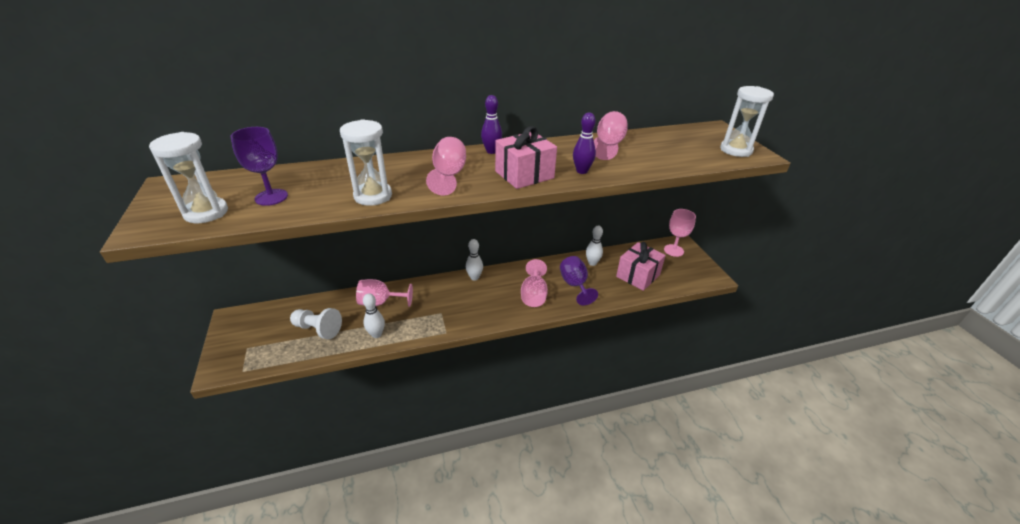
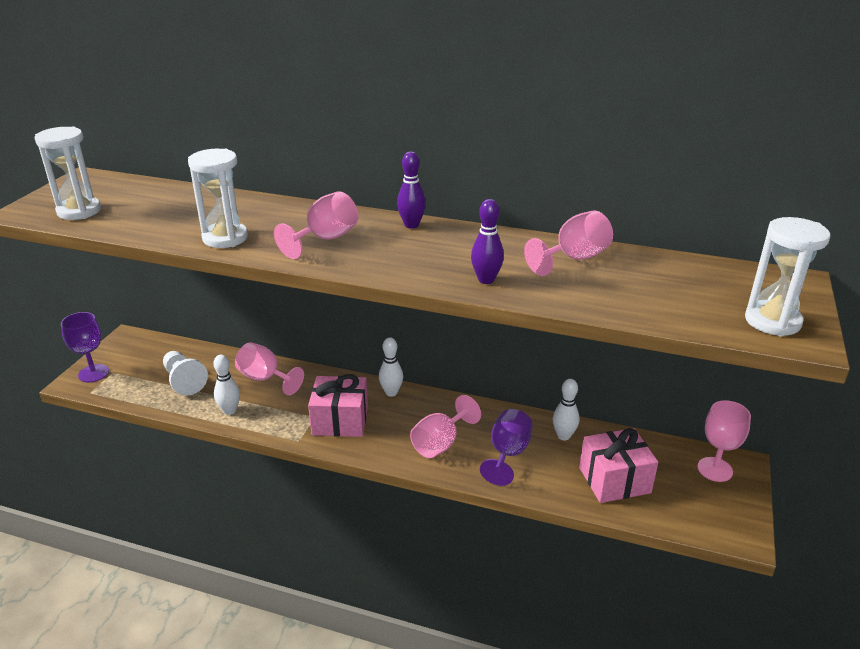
camera: 35 degrees right, 5 degrees down
(271, 197) = (142, 212): purple goblet -> purple goblet (93, 373)
(524, 175) = (409, 263): pink gift -> pink gift (340, 420)

